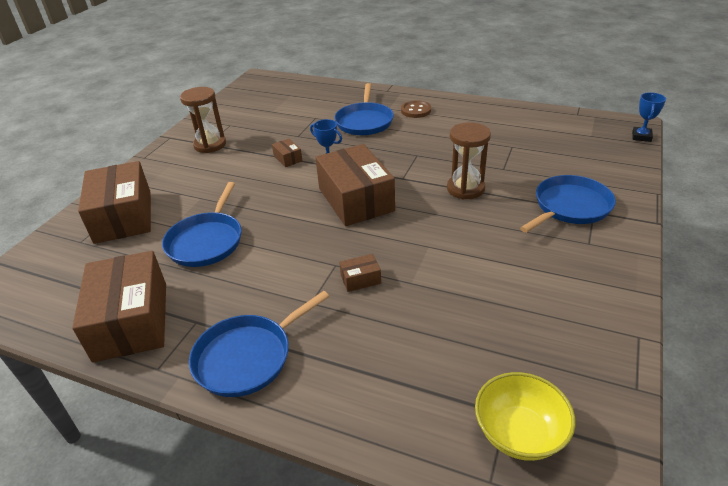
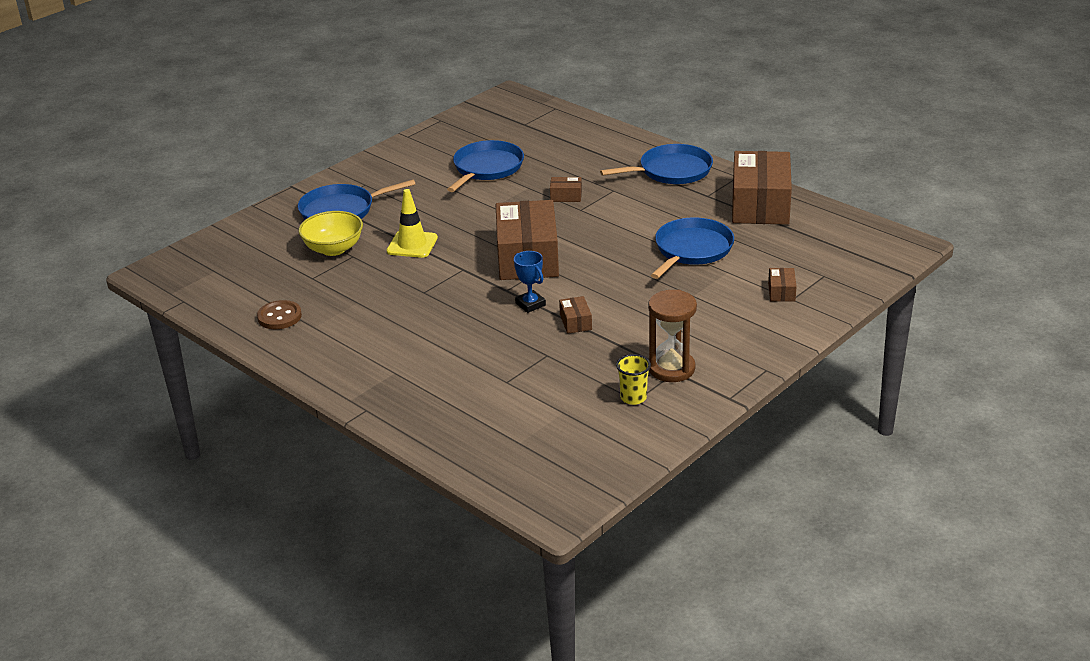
camera: 160 degrees left, 5 degrees down
(123, 216) = (781, 292): brown box -> brown box, size x0.41
(231, 125) = (633, 398): none -> yellow cup
(364, 121) = (445, 356): blue pan -> blue pan (486, 168)
(416, 110) = (363, 358): brown button -> brown button (279, 317)
(465, 189) = (412, 245): brown hourglass -> yellow traffic cone
(519, 433) = (524, 117): yellow bowl -> yellow bowl (333, 249)
(641, 136) = (169, 257): blue trophy -> none

